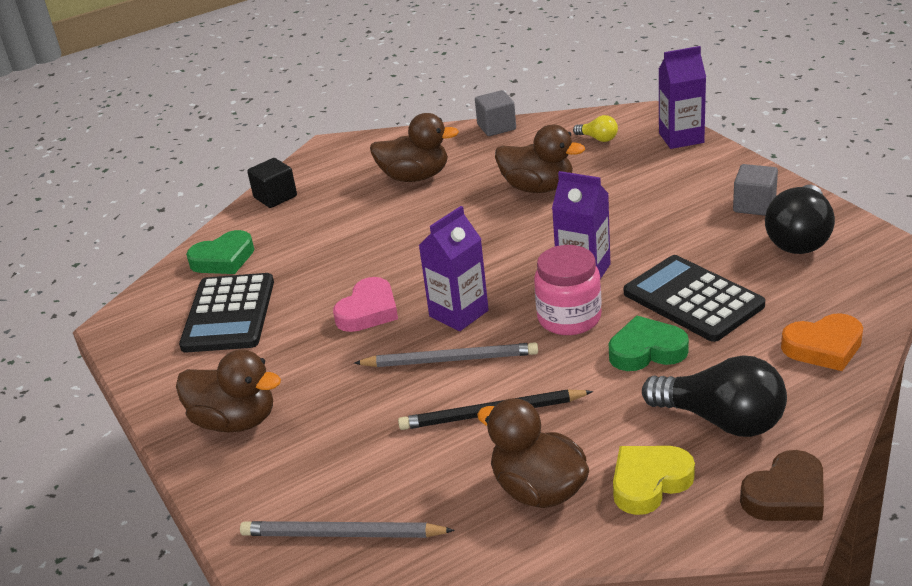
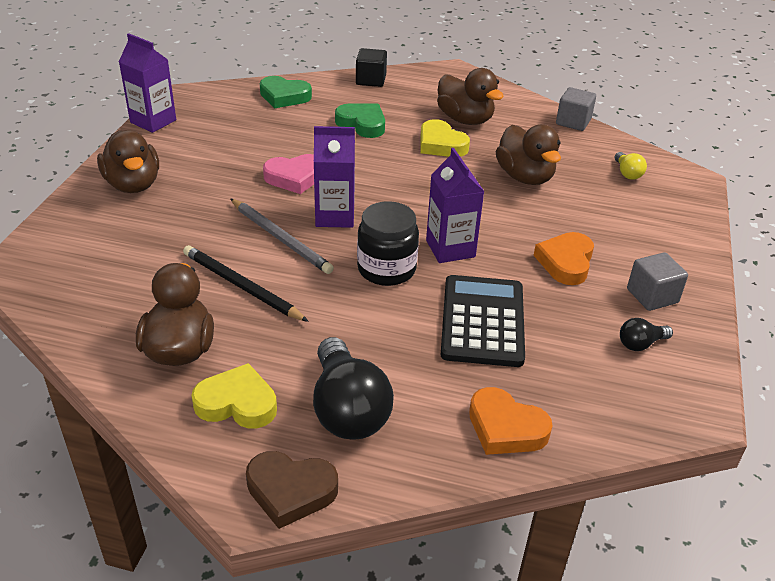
camera: 40 degrees right, 5 degrees up
(229, 314) = (232, 127): black calculator -> none
(342, 534) = (63, 283): grey pencil -> none
(433, 207) = (441, 144): none -> yellow heart
(569, 318) = (386, 269): pink jar -> black jar
(646, 350) = (391, 327): green heart -> green heart (362, 124)
(670, 224) = (565, 262): none -> orange heart
(681, 138) = (689, 213): purple carton -> purple carton (153, 121)
(799, 238) = (640, 344): black light bulb -> black light bulb, size x0.47

